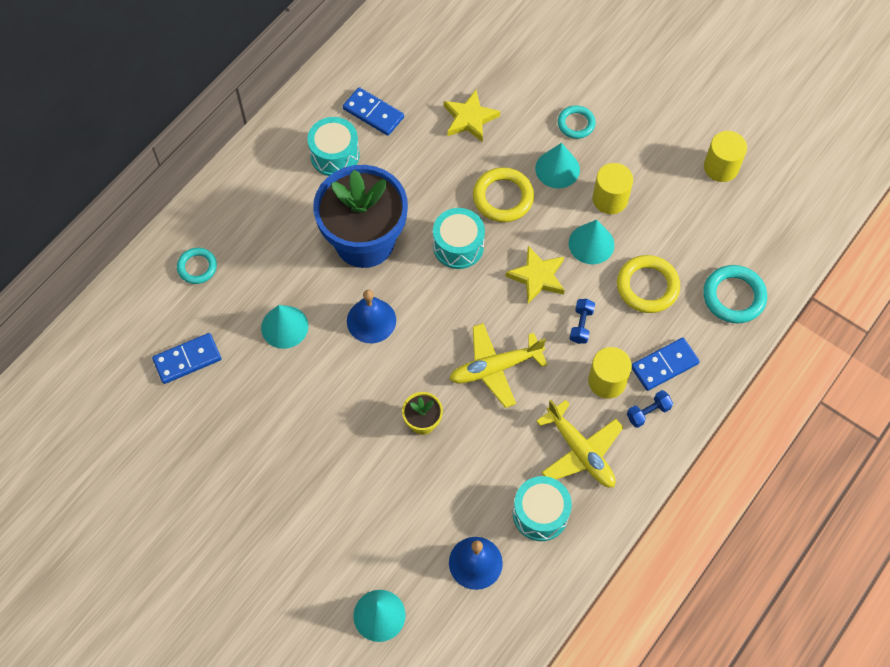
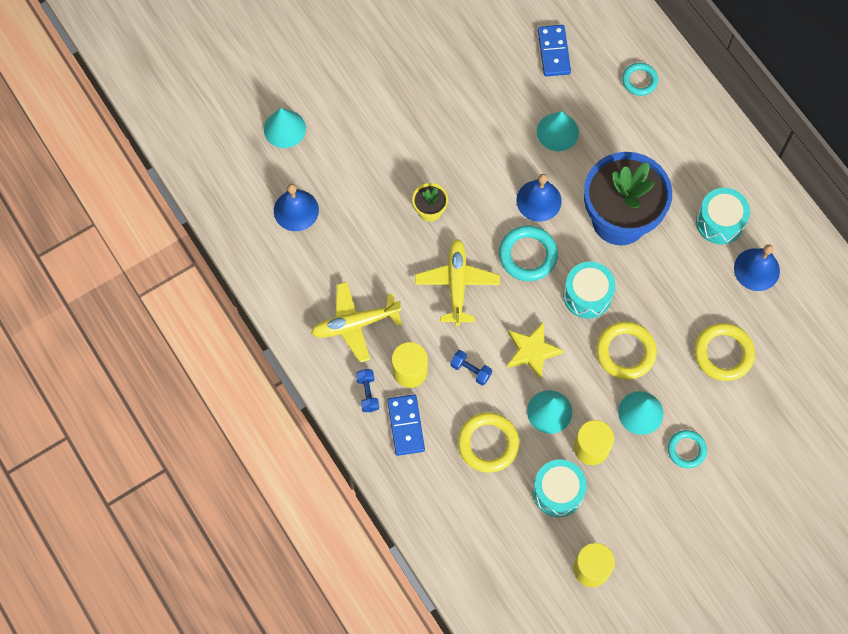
camera: 110 degrees right, 5 degrees up
(373, 113) = (756, 269): blue domino -> blue bell
(470, 119) = (723, 353): yellow star -> yellow ring
(540, 514) = (315, 273): turquoise drum -> turquoise drum (557, 492)
(733, 296) = (449, 517): turquoise ring -> turquoise ring (528, 255)

